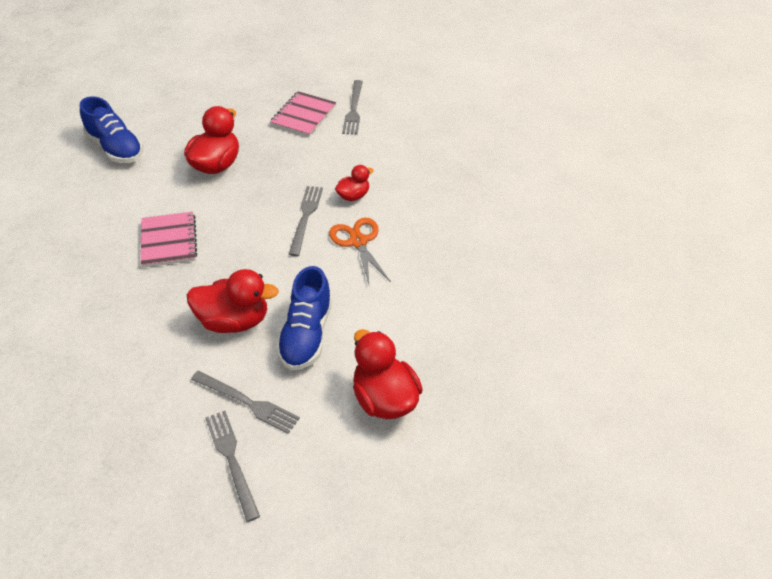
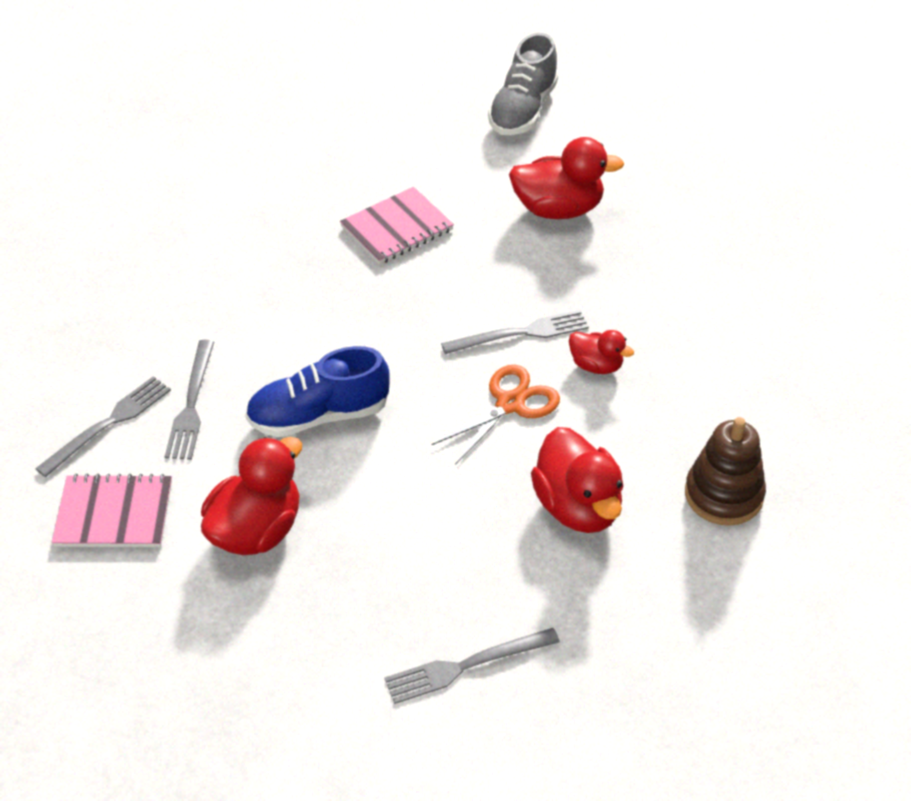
camera: 65 degrees right, 0 degrees up
(115, 148) = (523, 110): blue shoe -> grey shoe
(234, 321) = (305, 341): red duck -> red duck (577, 507)
(303, 115) = (724, 249): pink notebook -> pink notebook (114, 514)
(353, 109) = (782, 295): grey fork -> grey fork (466, 666)
(476, 183) = (723, 495): none -> brown stacking toy

